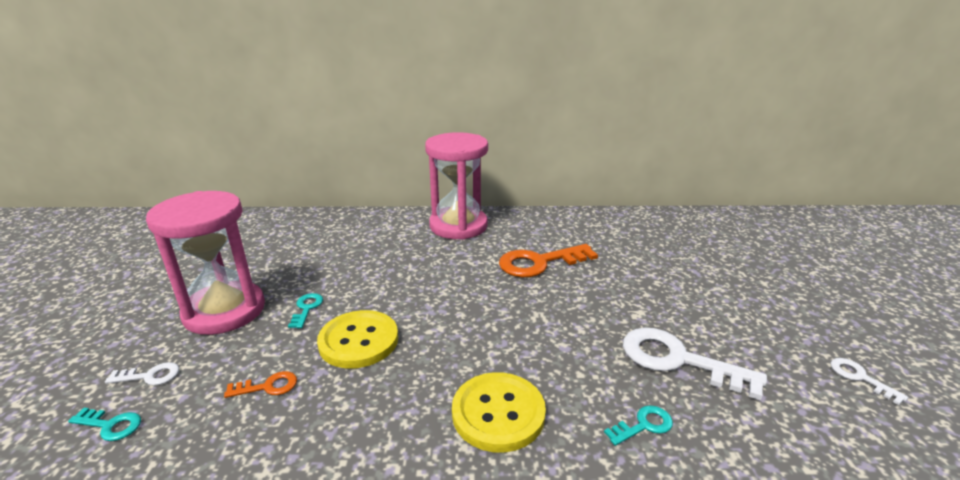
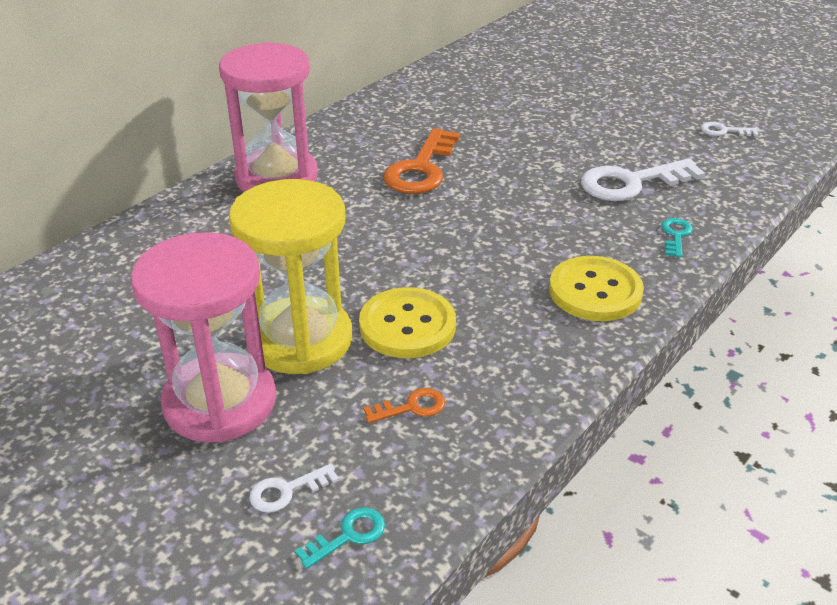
camera: 50 degrees left, 10 degrees up
(149, 376) = (287, 491): white key -> white key turned 150 degrees counterclockwise
(267, 386) = (411, 407): orange key -> orange key turned 45 degrees clockwise
(306, 308) = (300, 340): turquoise key -> yellow hourglass

